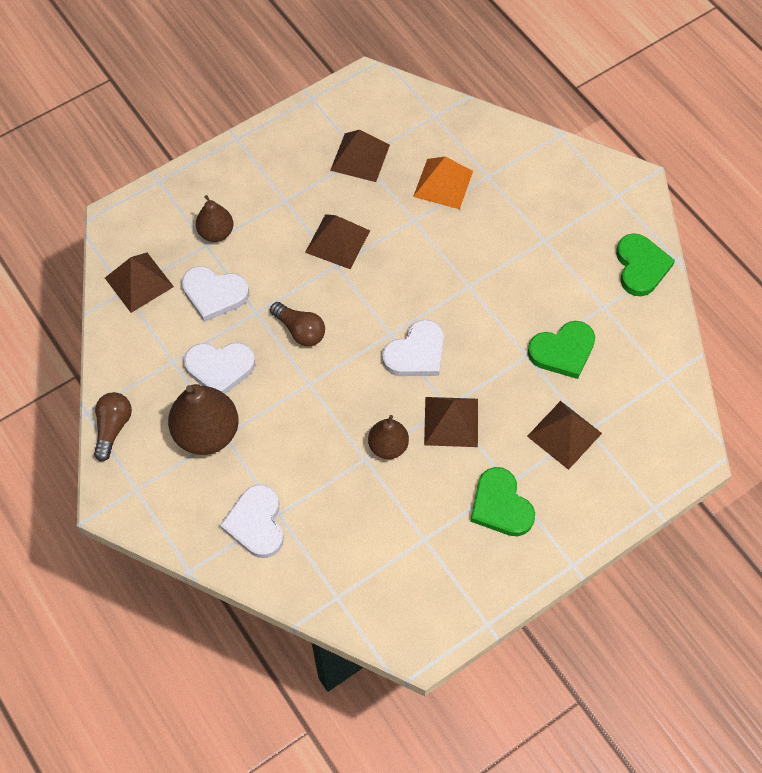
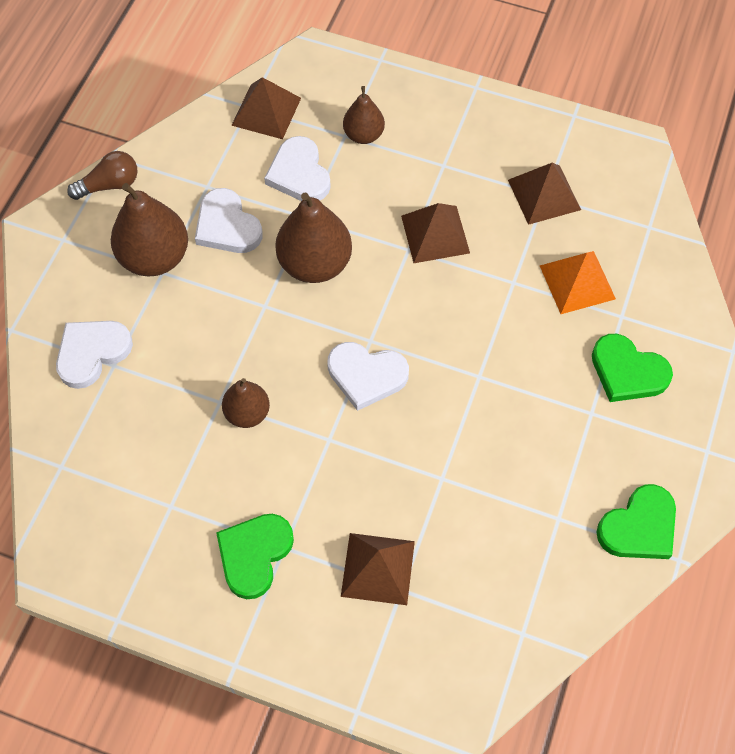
camera: 55 degrees right, 0 degrees up
(300, 330) = (315, 264): brown light bulb -> brown pear
(451, 421) = (314, 453): brown pyramid -> none
(562, 351) = (474, 509): green heart -> green heart (627, 372)

